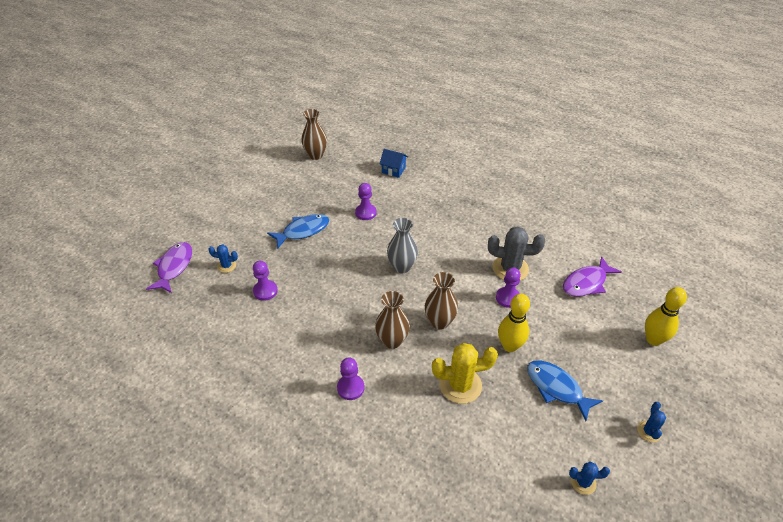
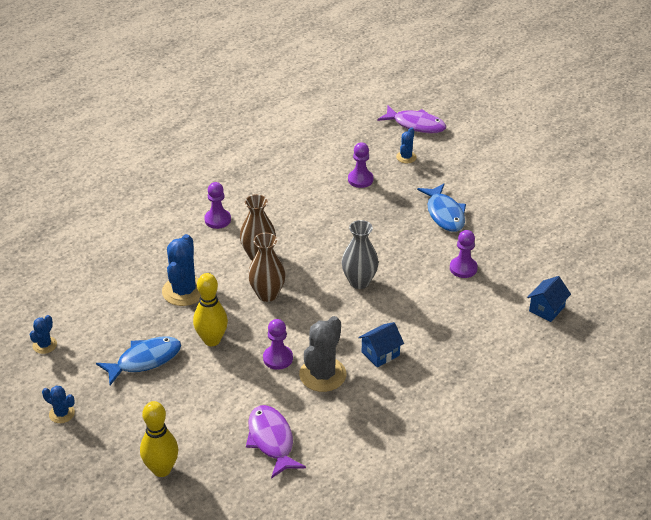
camera: 105 degrees right, 5 degrees down
(316, 155) = (594, 241): brown vase -> none
(460, 385) = (184, 291): yellow cactus -> blue cactus
(474, 242) = (380, 354): none -> blue house

